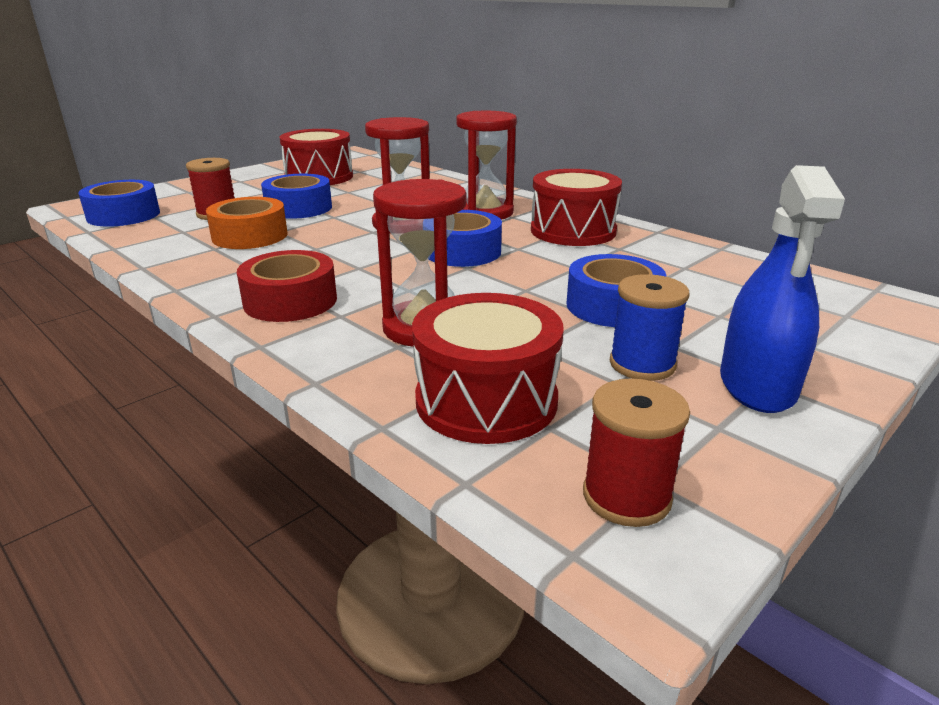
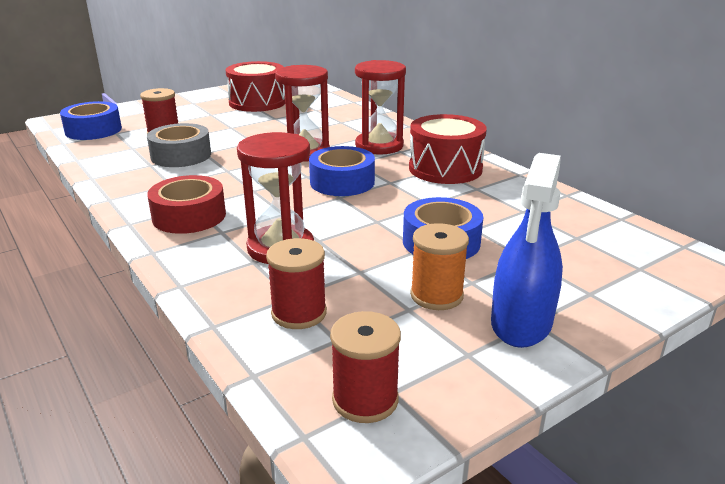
camera: 10 degrees right, 0 degrees up
(250, 236) = (181, 155): orange tape -> grey tape
(299, 208) = (229, 132): blue tape -> none
(486, 400) = (299, 313): red drum -> red spool
(642, 364) = (436, 295): blue spool -> orange spool

